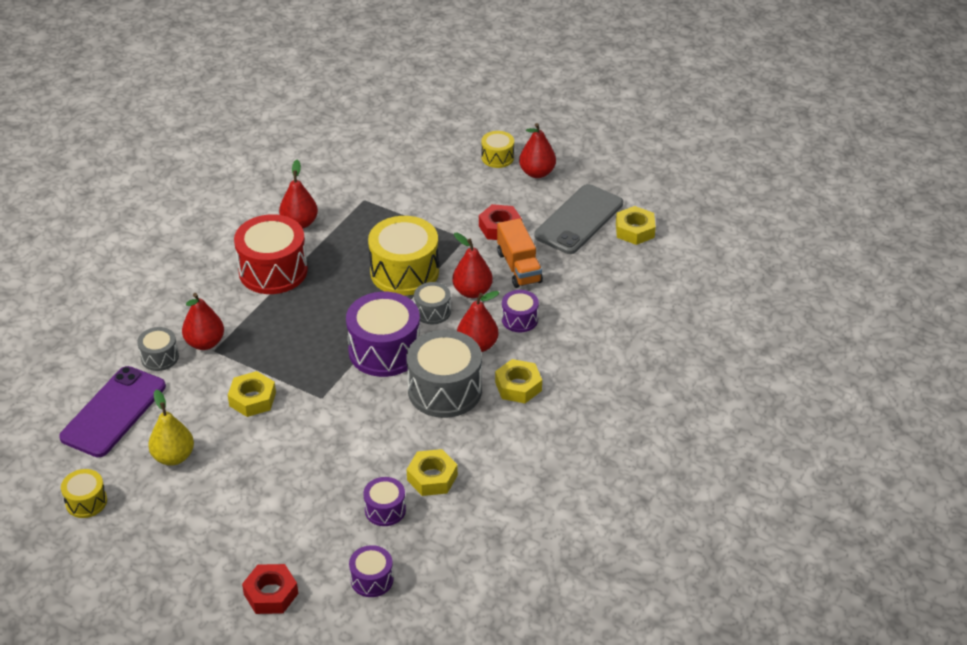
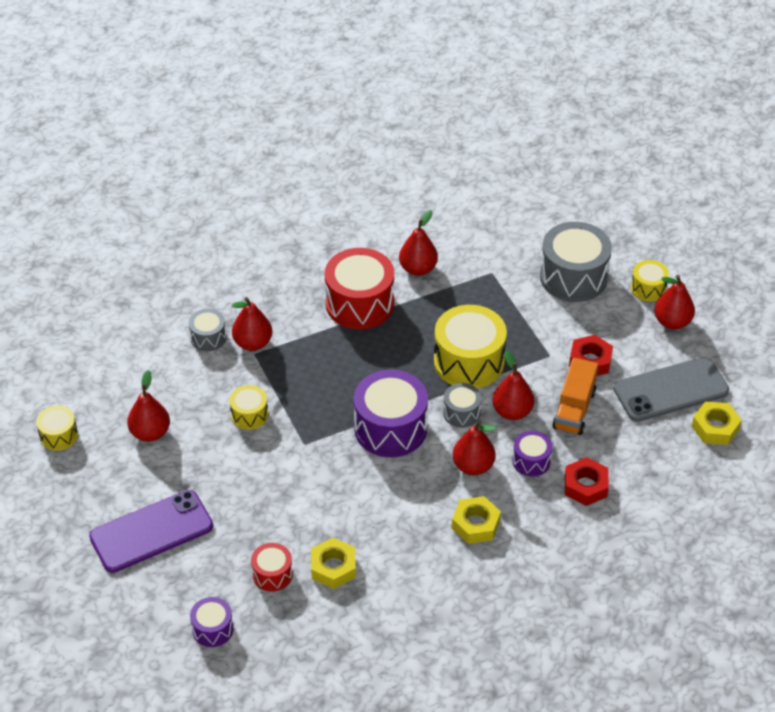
camera: 35 degrees right, 5 degrees up
(114, 412) = (137, 368): purple phone -> purple phone (151, 532)
(173, 457) = (150, 433): yellow pear -> red pear
(252, 399) = (249, 415): yellow nut -> yellow drum
(271, 594) = (128, 594): red nut -> red nut (585, 486)
(385, 510) = (272, 574): purple drum -> red drum
(444, 390) = (410, 493): grey drum -> grey drum (573, 277)

